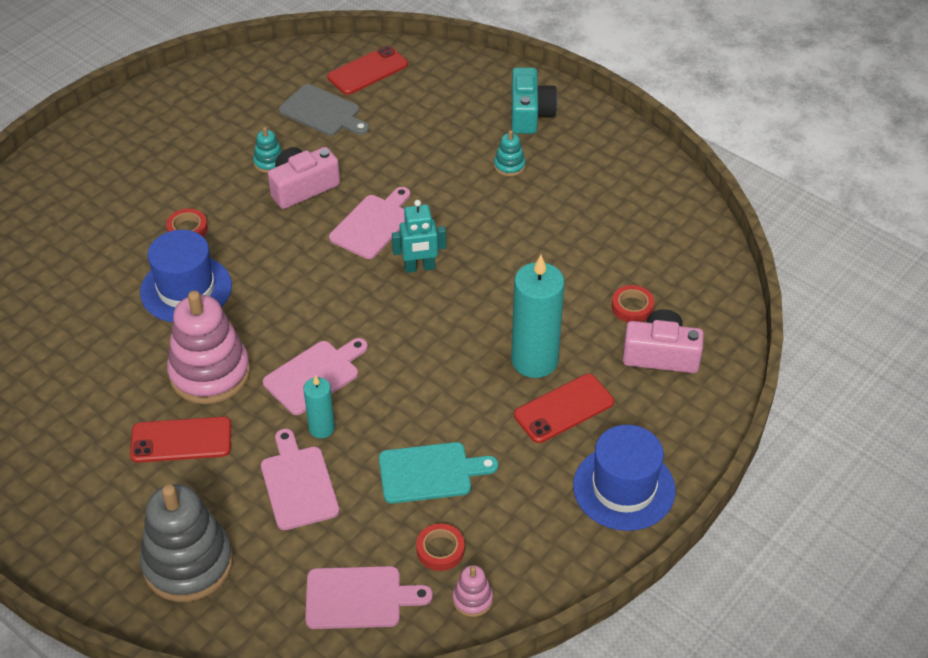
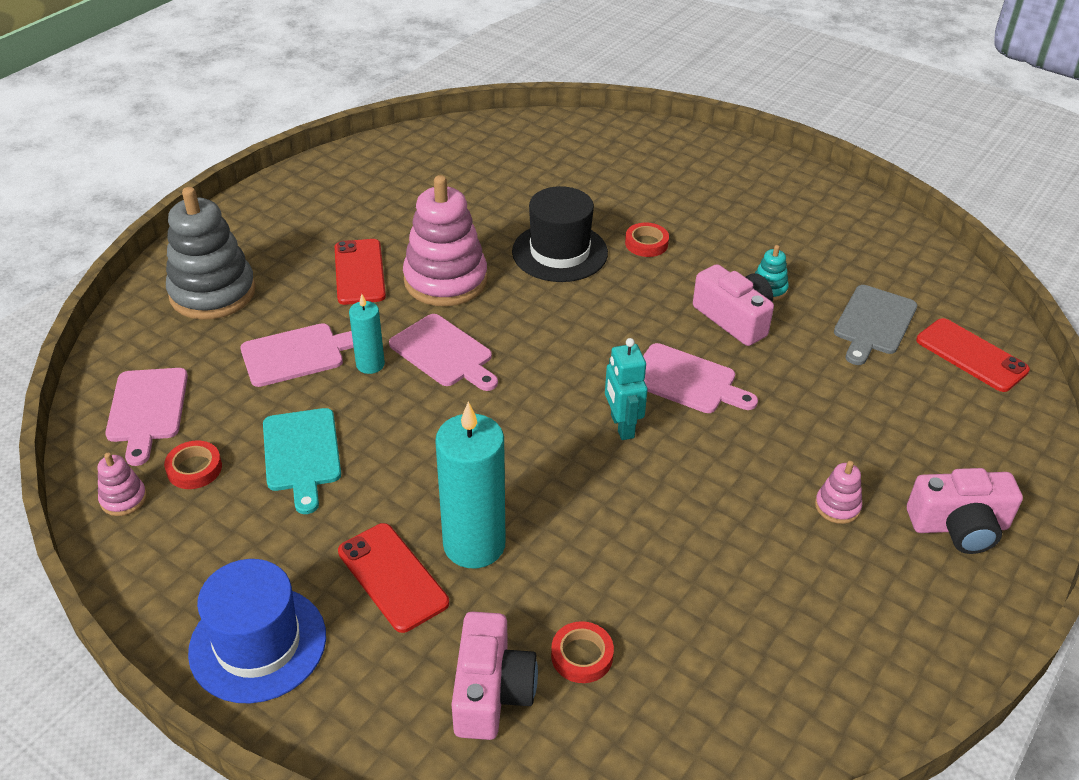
camera: 85 degrees right, 5 degrees down
(186, 289) = (559, 252): blue hat -> black hat
(509, 166) = (837, 506): turquoise stacking toy -> pink stacking toy
(530, 114) = (959, 526): turquoise camera -> pink camera

